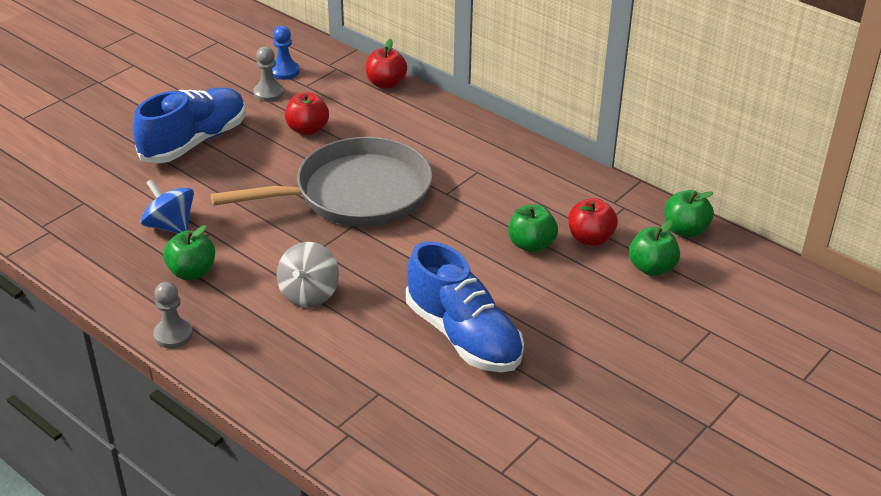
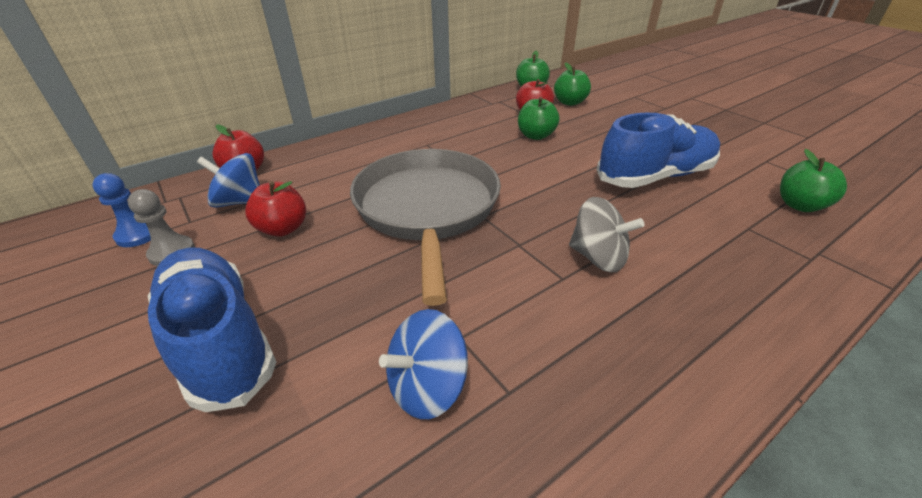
camera: 75 degrees left, 0 degrees up
(173, 335) = (696, 399): grey pawn -> none
(192, 272) = (548, 365): green apple -> green apple (800, 205)
(338, 98) = (240, 202): none -> blue spinning top

